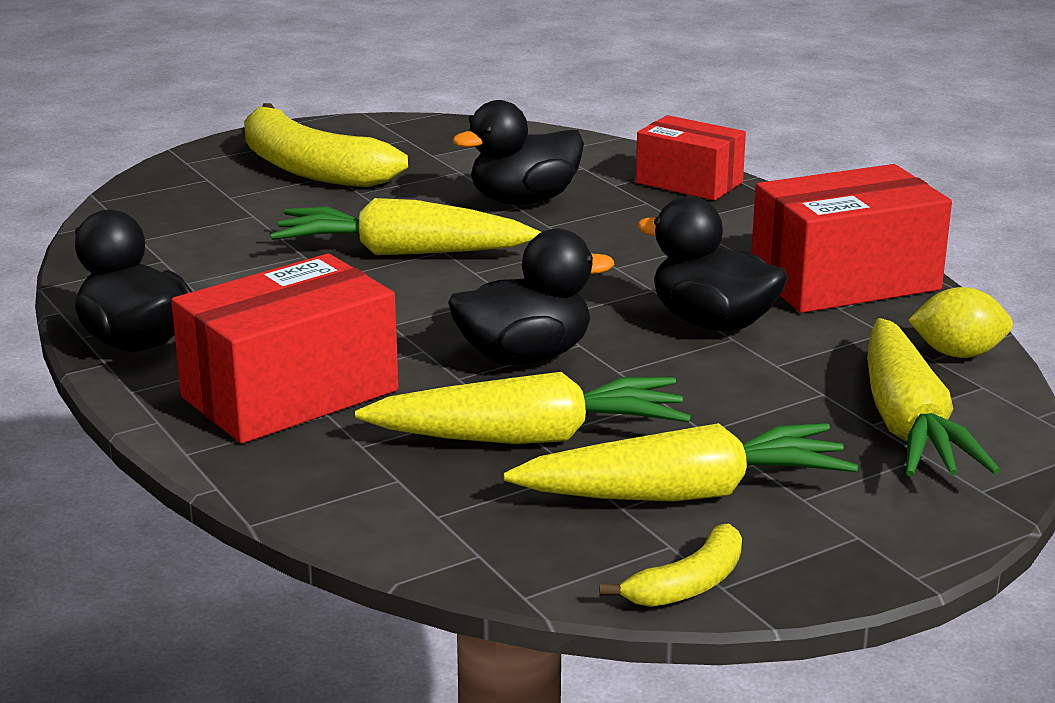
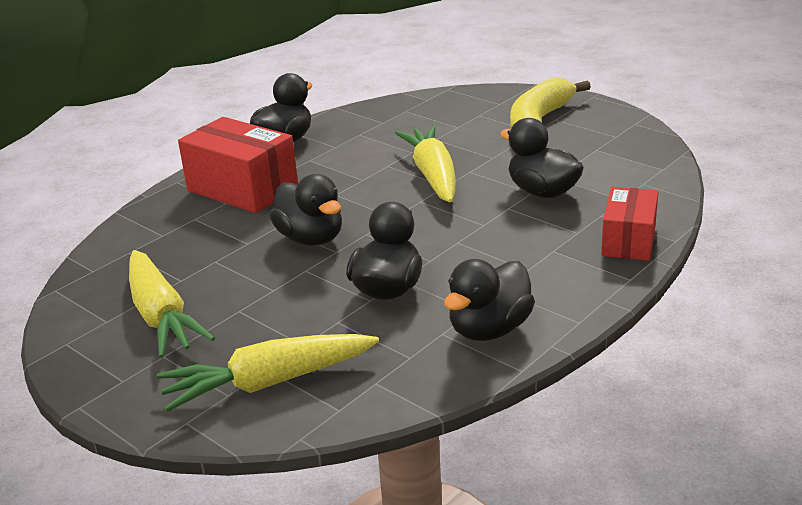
camera: 75 degrees right, 5 degrees up
(529, 437) = (214, 259): yellow carrot -> none
(688, 585) = (66, 333): yellow banana -> none
(845, 281) = (489, 329): red box -> black duck
(957, 354) = (387, 393): yellow lemon -> none

